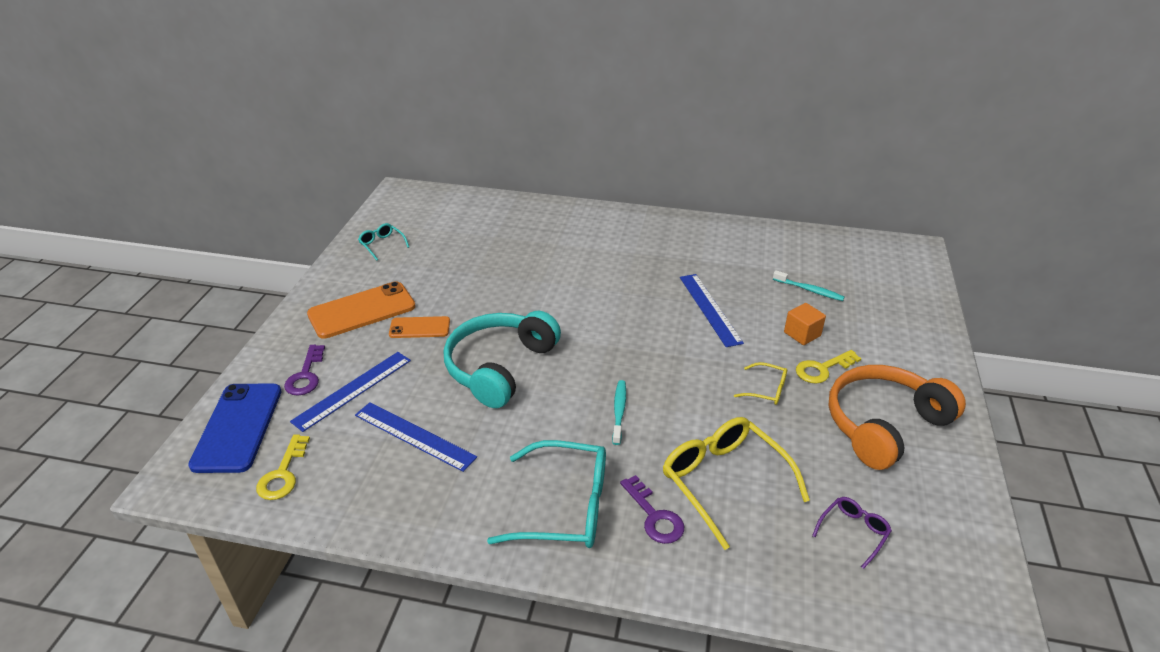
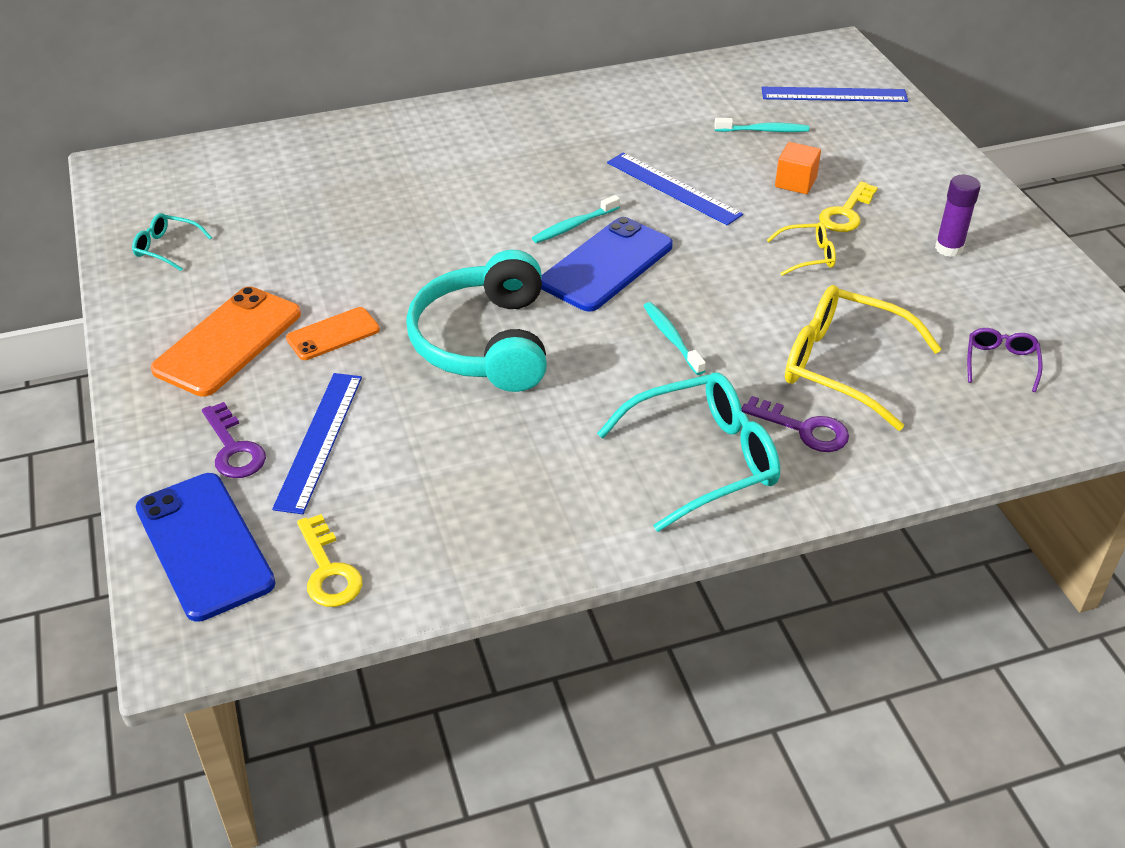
camera: 30 degrees left, 5 degrees up
(414, 436) = (455, 459): blue ruler -> blue ruler (834, 95)
(620, 345) = (606, 265): none -> blue phone
(622, 311) = (574, 225): none -> turquoise toothbrush
(884, 425) = (949, 248): orange headphones -> purple glue stick

